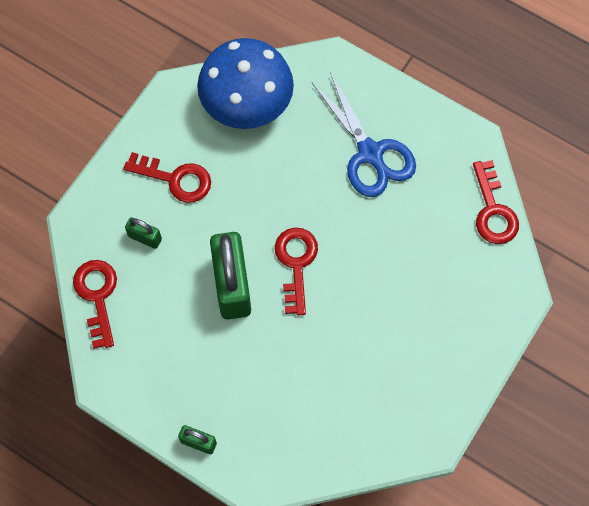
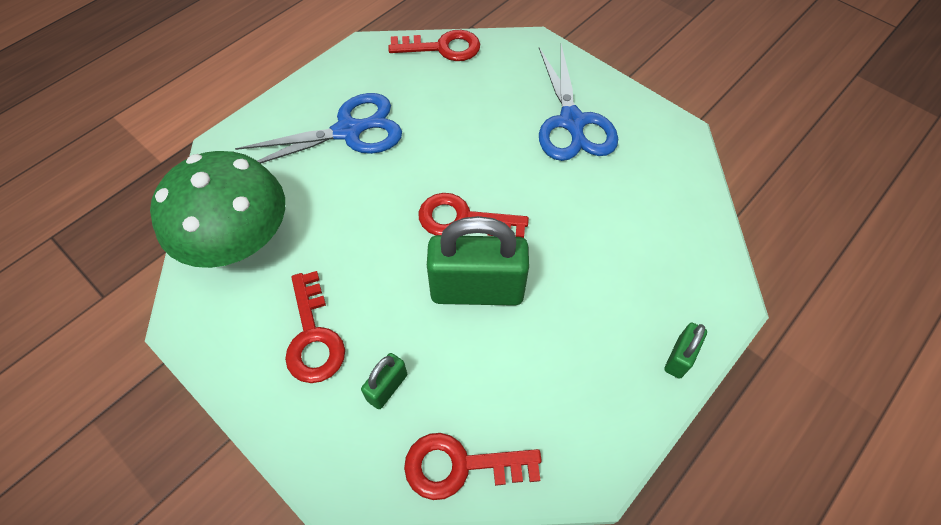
camera: 80 degrees left, 10 degrees down
(175, 179) = (313, 336): red key -> red key turned 135 degrees clockwise
(247, 103) = (238, 239): blue mushroom -> green mushroom
(422, 341) = (572, 122): none -> blue scissors

